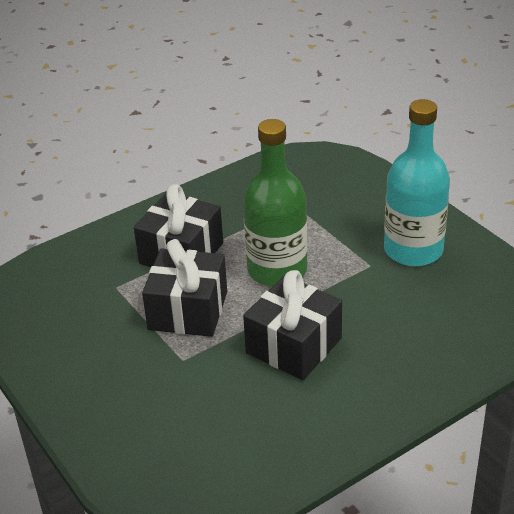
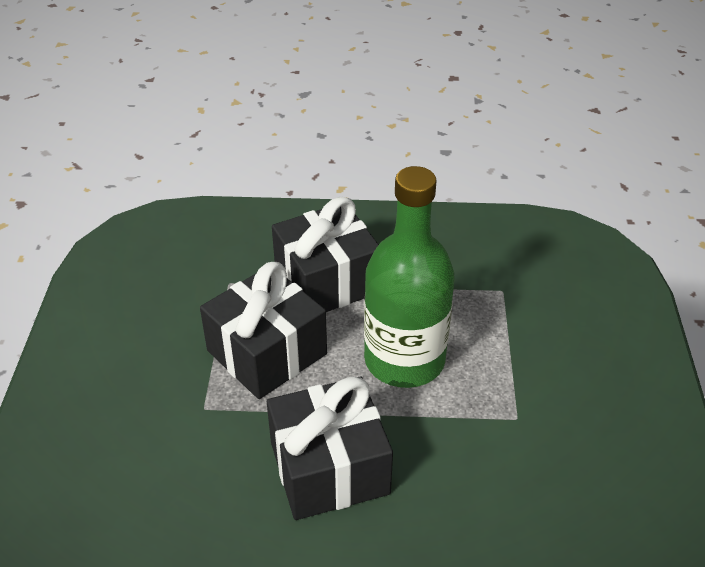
camera: 35 degrees right, 5 degrees up
(413, 250) = (589, 430): turquoise bottle -> none

